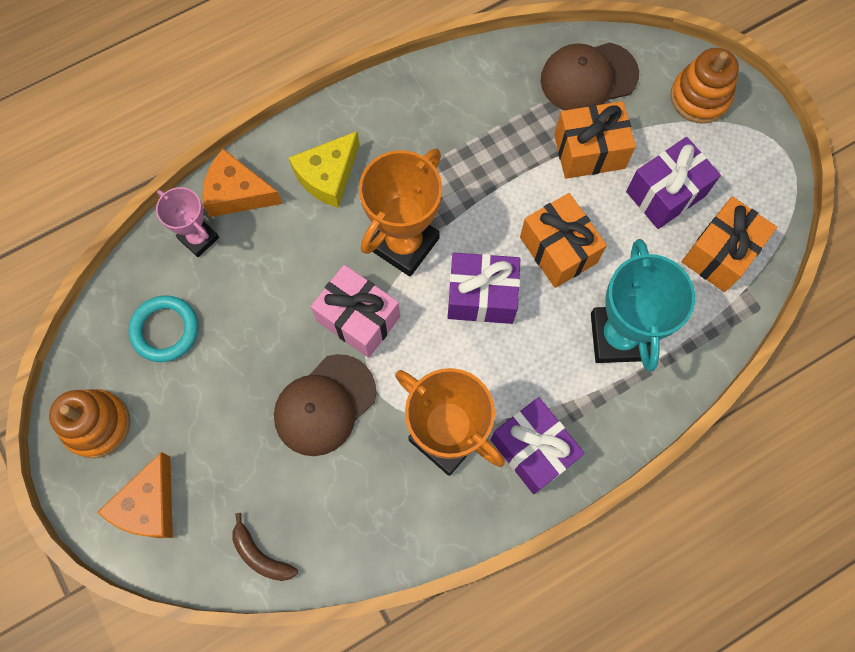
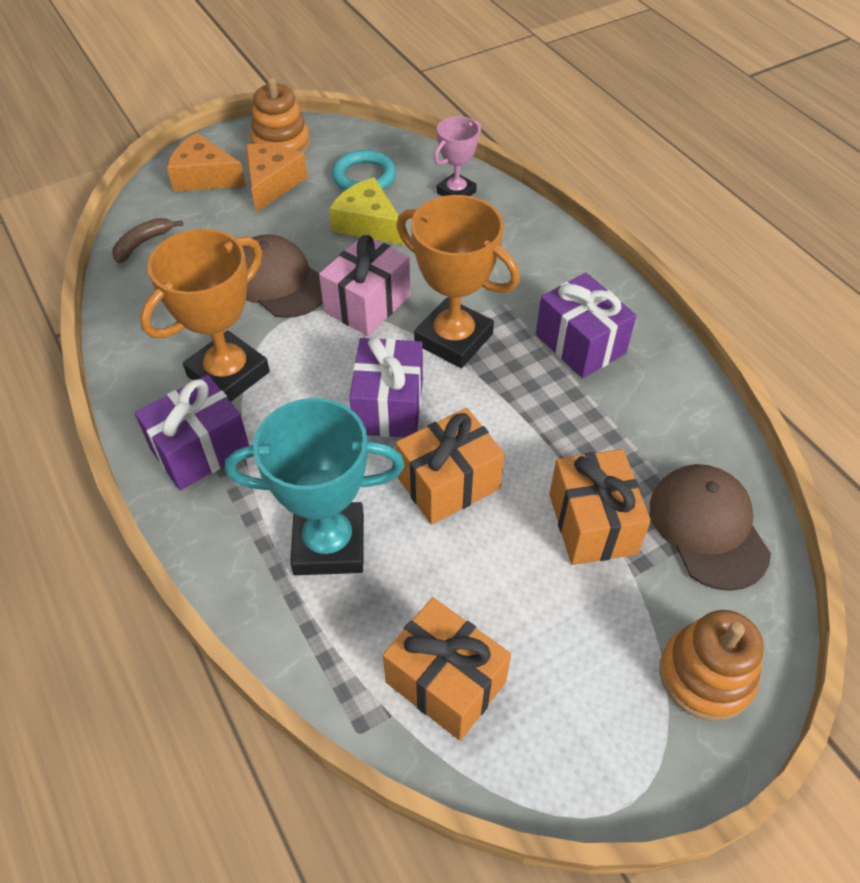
camera: 90 degrees right, 20 degrees down
(237, 193) = (506, 215): orange cheese -> orange cheese (272, 183)
(328, 176) = (531, 278): yellow cheese -> yellow cheese (368, 224)
(665, 193) = (537, 614): purple gift -> purple gift (580, 344)

